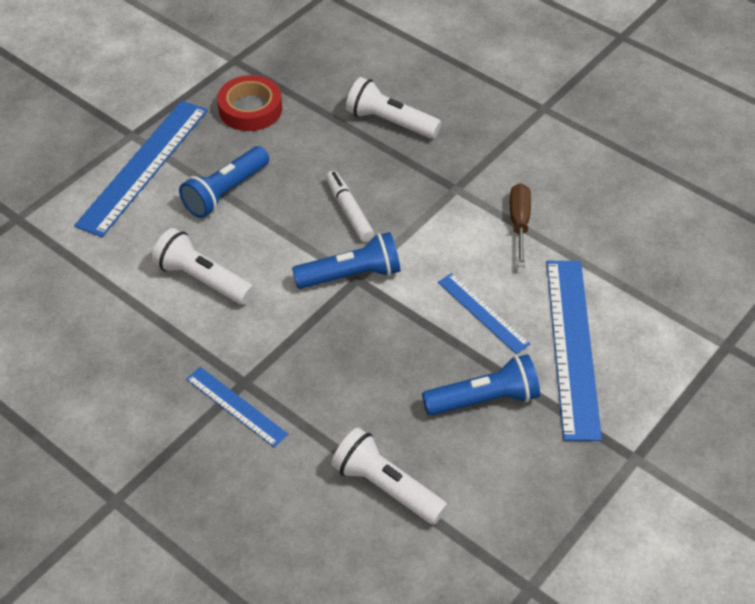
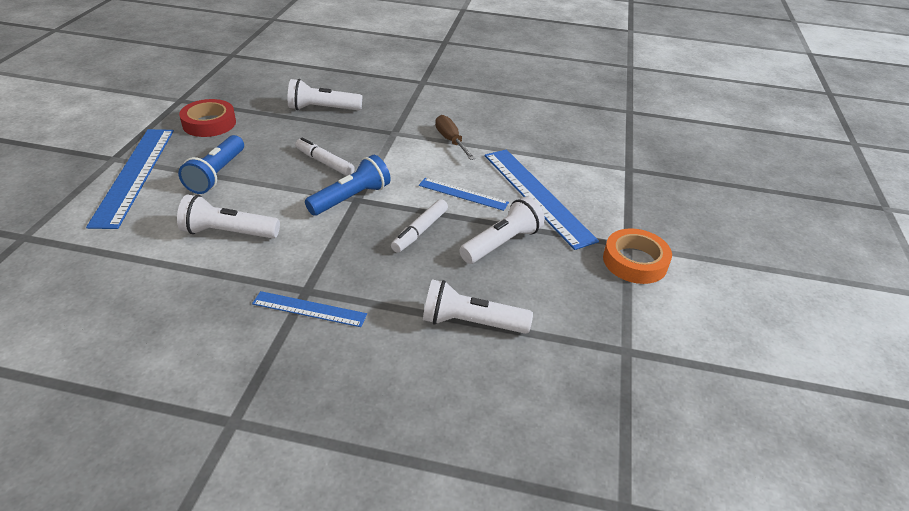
camera: 30 degrees left, 10 degrees down
(401, 349) = (420, 231): none -> white marker
(484, 399) = (502, 243): blue flashlight -> white flashlight
(626, 484) = (635, 261): none -> orange tape

